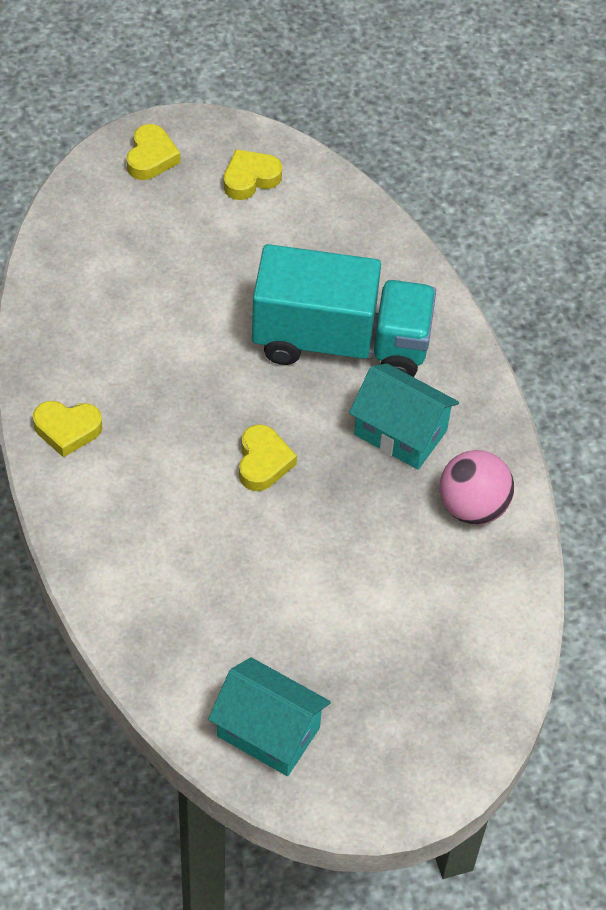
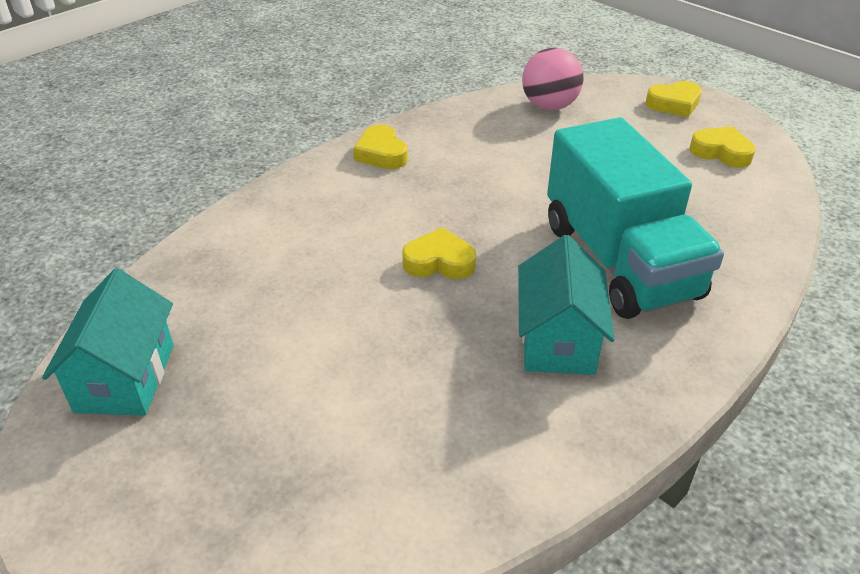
camera: 65 degrees right, 15 degrees down
(263, 462) = (439, 262): yellow heart -> yellow heart turned 150 degrees counterclockwise
(472, 506) = (516, 436): pink ball -> pink ball (549, 106)

